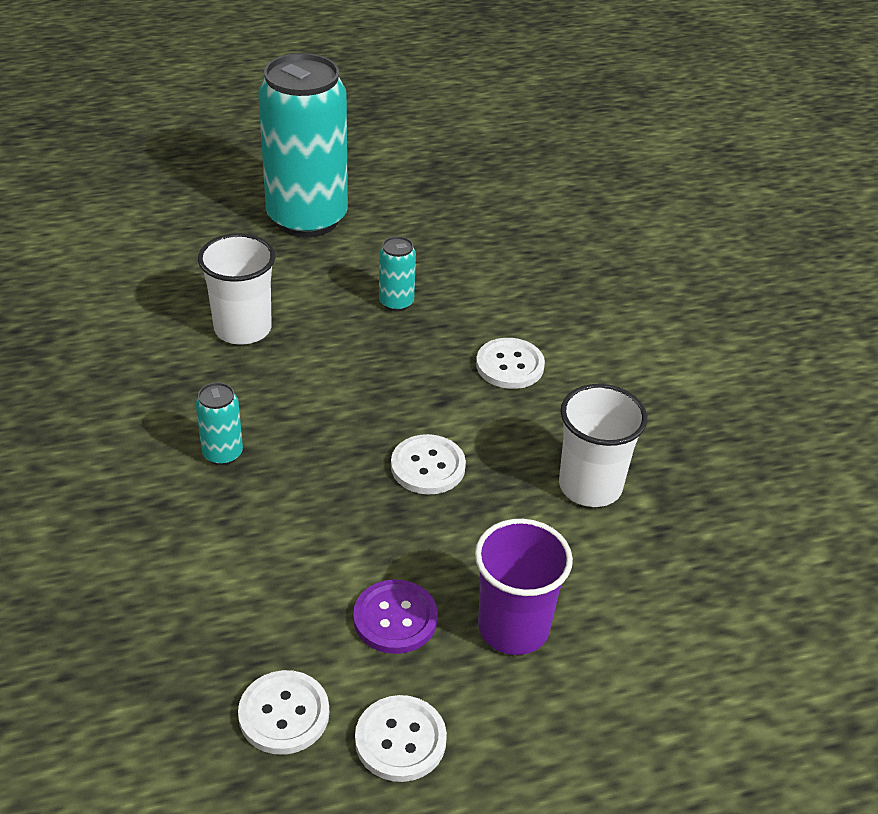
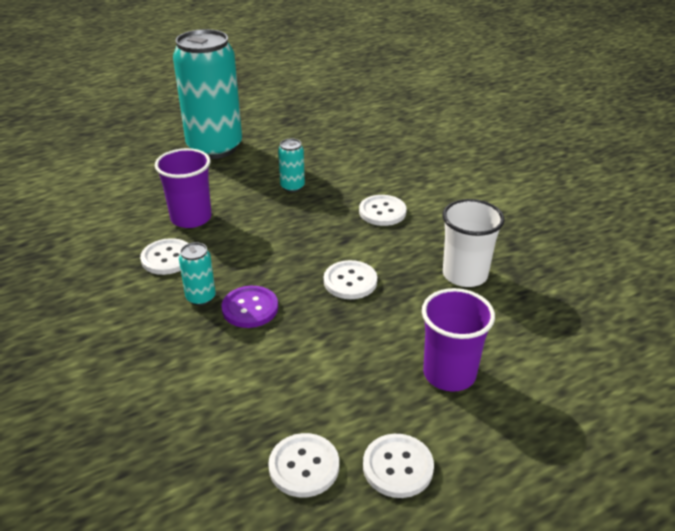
camera: 10 degrees left, 5 degrees down
(195, 386) = (167, 258): none -> white button
(243, 329) = (191, 218): white cup -> purple cup
(395, 618) = (363, 383): purple button -> purple button (250, 308)

